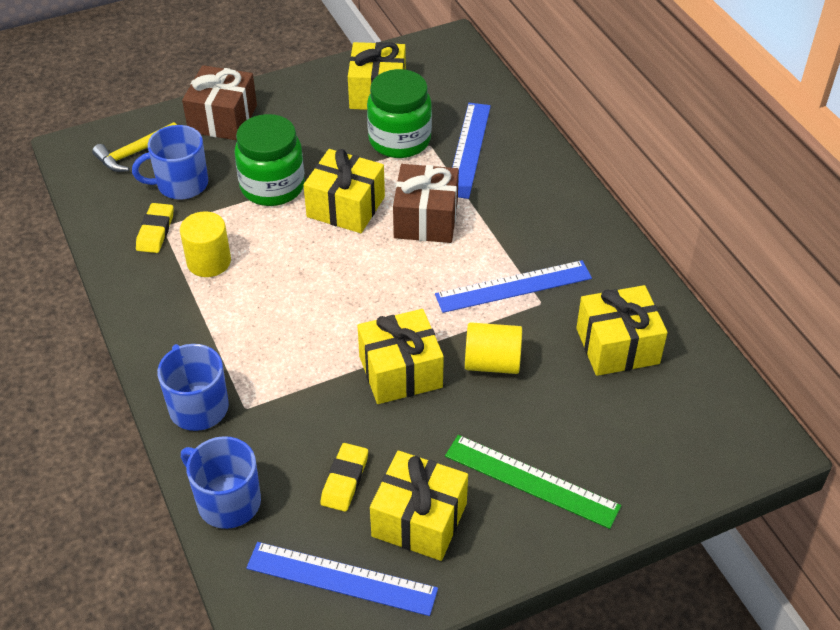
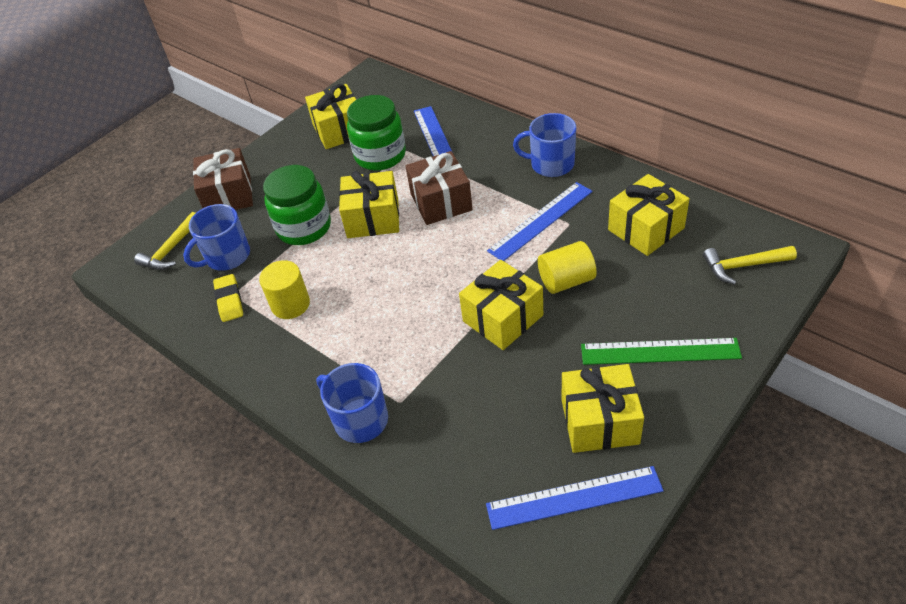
camera: 20 degrees left, 0 degrees up
(227, 501) = (437, 483): blue mug -> blue mug (551, 164)
(344, 480) = (520, 419): yellow eraser -> none
(690, 434) = (743, 266): none -> yellow hammer

